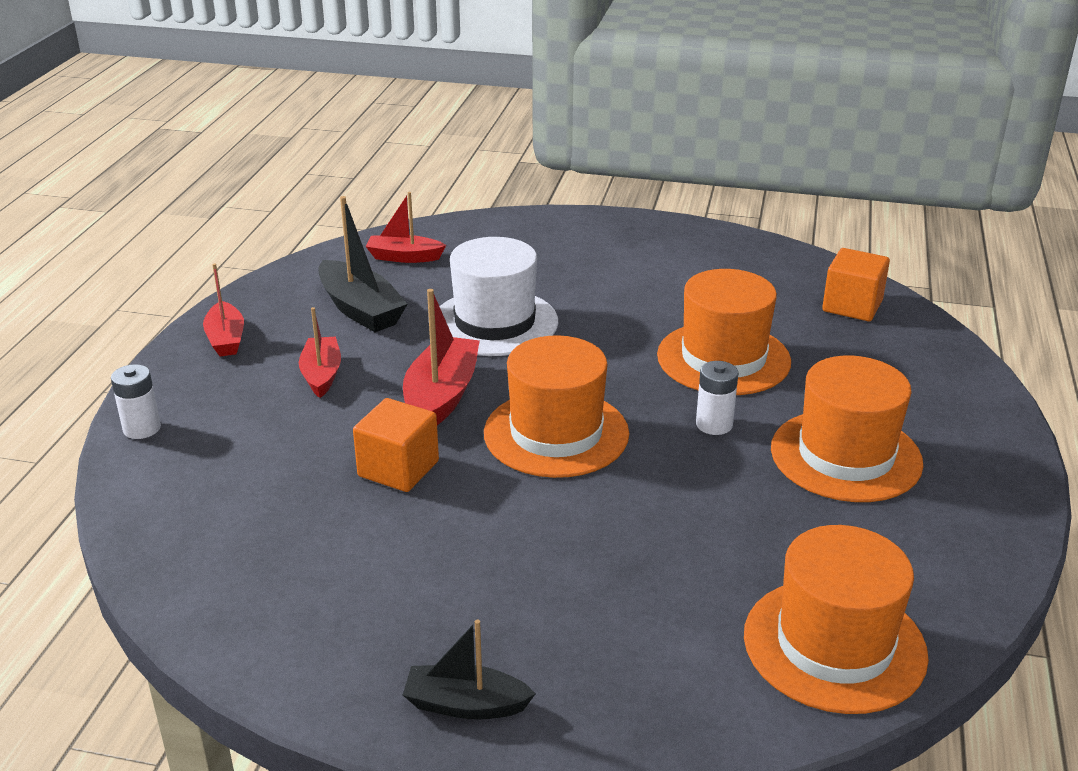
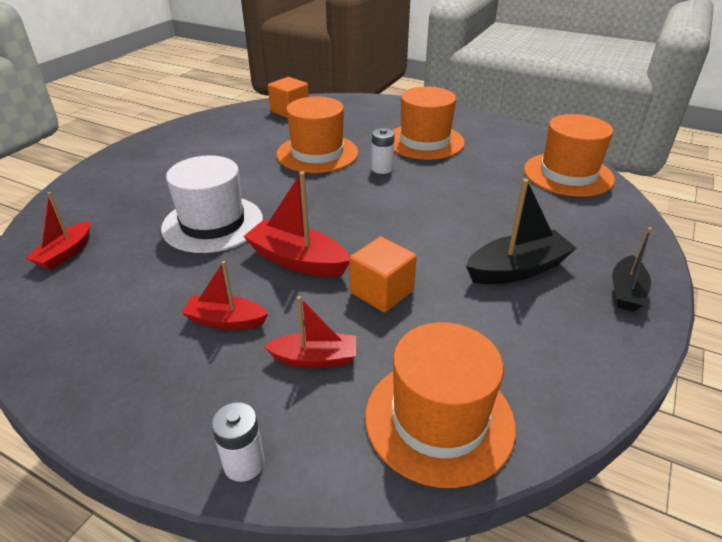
camera: 75 degrees left, 5 degrees up
(226, 339) = (111, 384): red boat -> red boat (315, 358)
(360, 309) = (134, 287): black boat -> black boat (517, 269)
(556, 433) = (367, 220): orange hat -> orange hat (439, 419)

